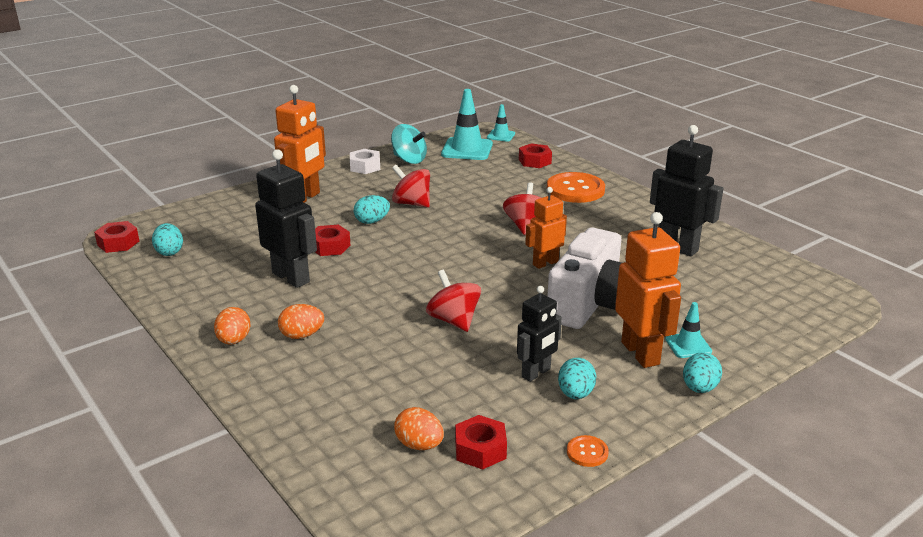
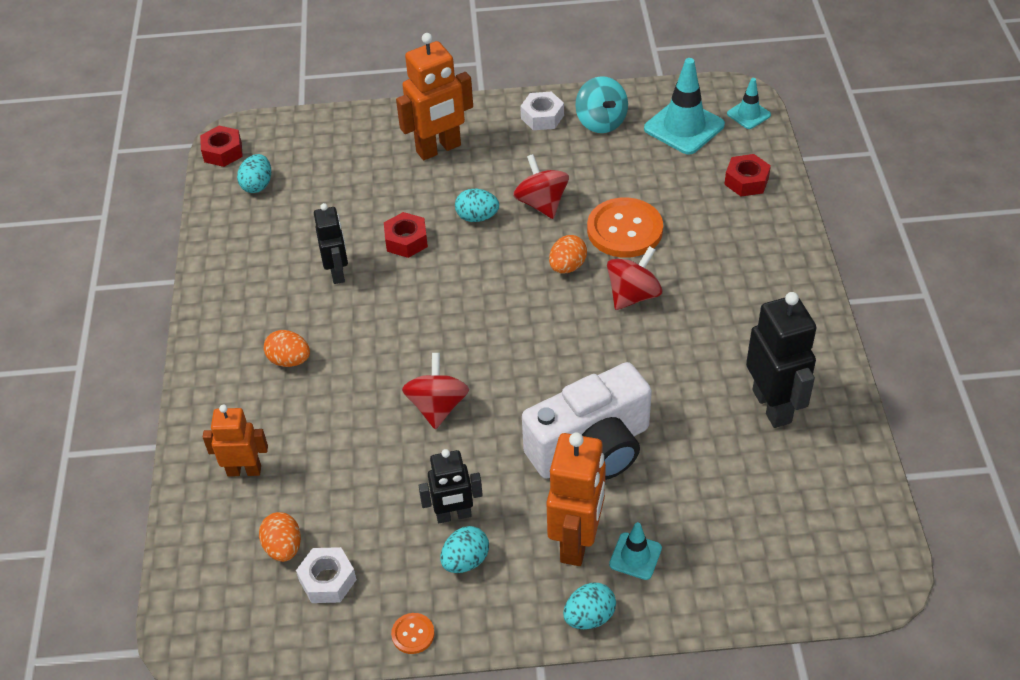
camera: 35 degrees right, 20 degrees up
(234, 340) = (230, 339): orange egg -> orange egg (567, 266)
(291, 277) = (337, 273): black robot -> black robot, size x0.63
(480, 449) = (327, 580): red nut -> white nut
(545, 263) = (600, 364): orange robot -> orange robot (244, 470)
(575, 190) = (747, 254): orange button -> orange button (624, 230)

